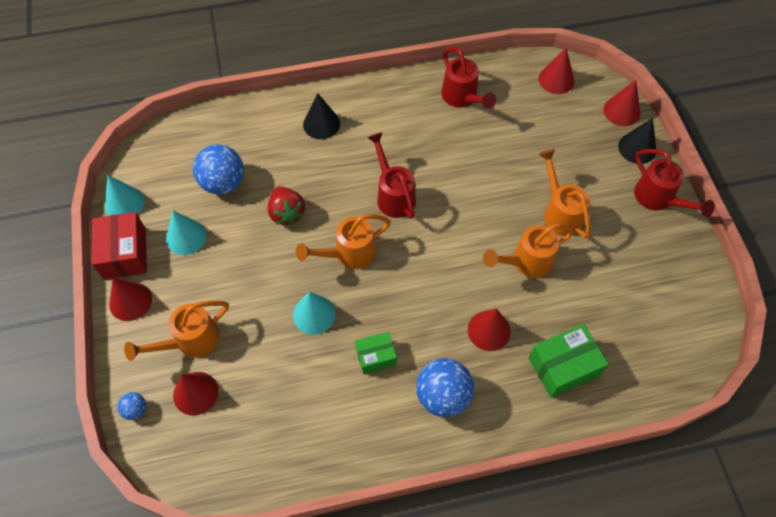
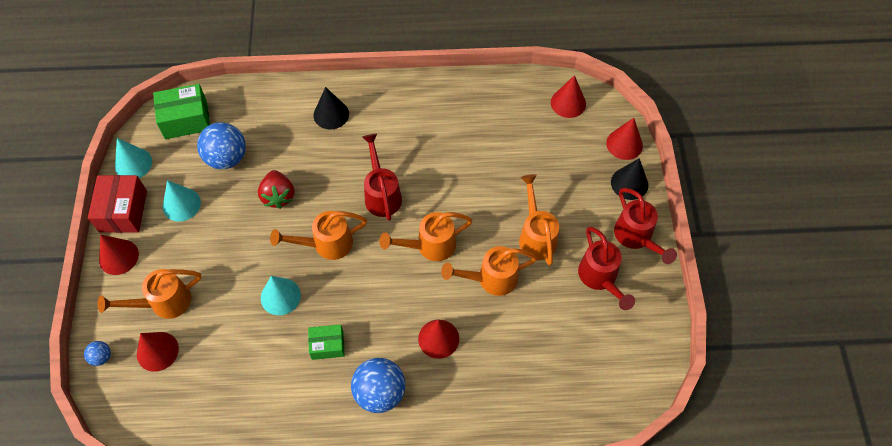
camera: 10 degrees right, 0 degrees up
(456, 239) = (430, 246): none -> orange watering can
(462, 98) = (471, 108): red watering can -> red watering can (600, 278)
(563, 366) = (499, 384): green box -> green box (186, 119)

